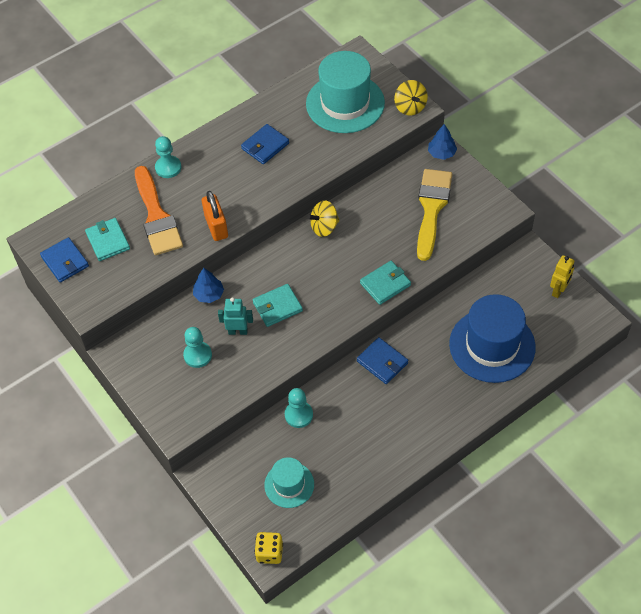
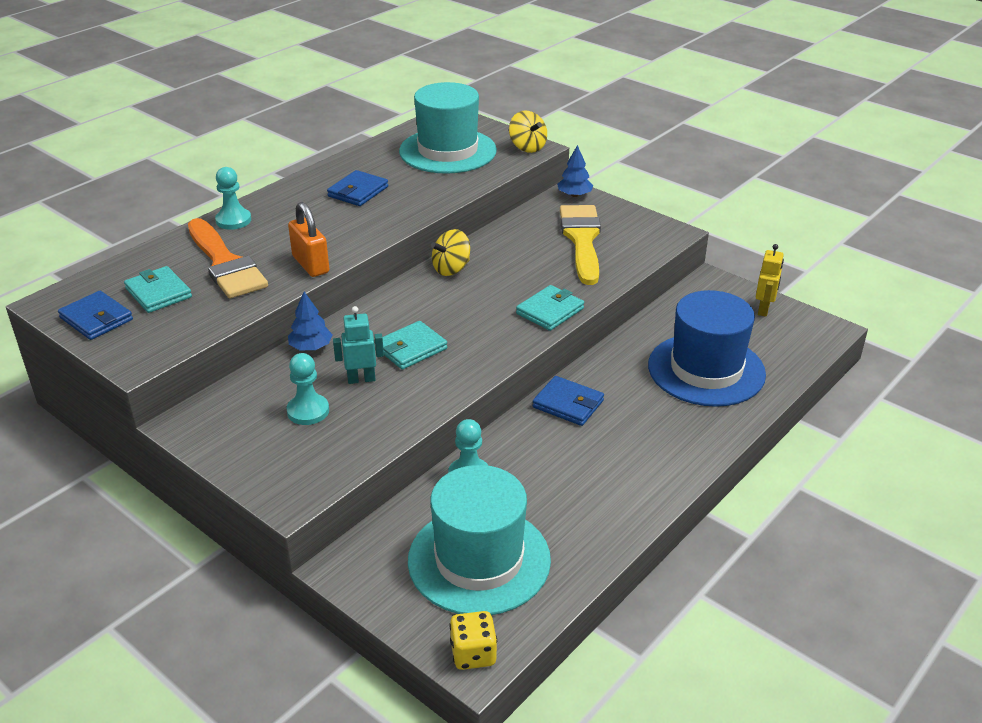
camera: 15 degrees left, 20 degrees down
(289, 485) = (479, 560): turquoise hat -> turquoise hat, size x1.83

